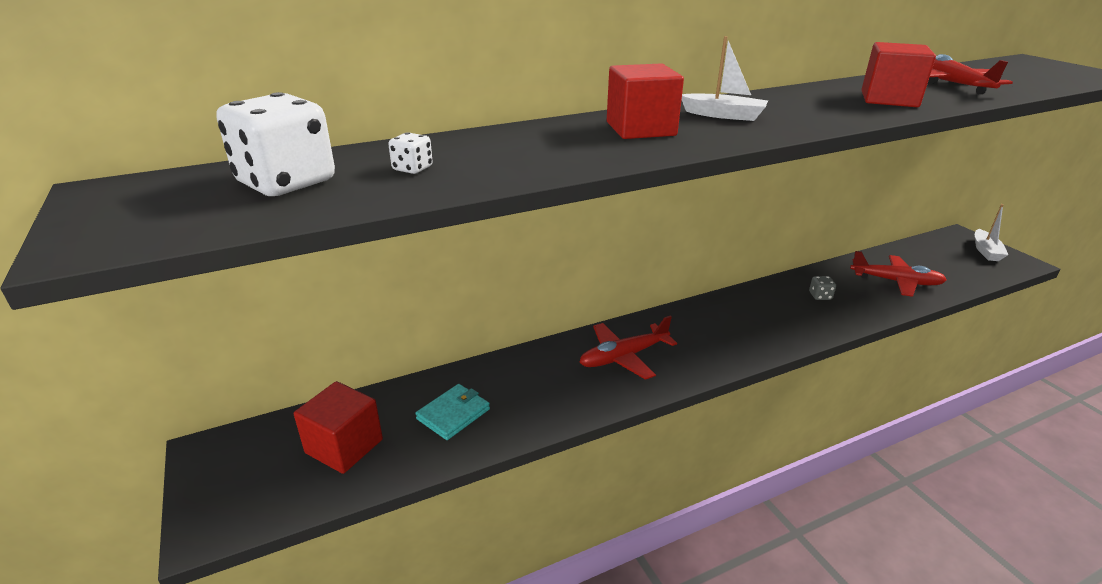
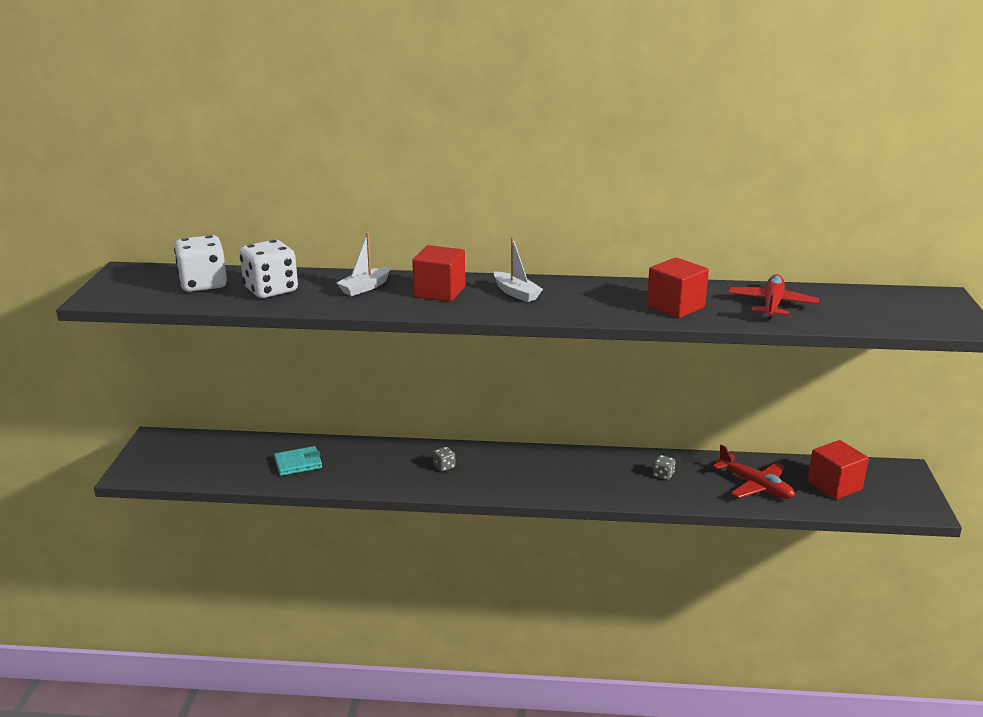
camera: 30 degrees right, 5 degrees down
(344, 446) = (223, 459): red cube -> red cube (834, 485)
(412, 168) = (271, 290): white dice -> white dice, size x2.31
(623, 357) = (444, 466): red plane -> grey dice
(985, 251) = (904, 490): white boat -> white boat (365, 287)

